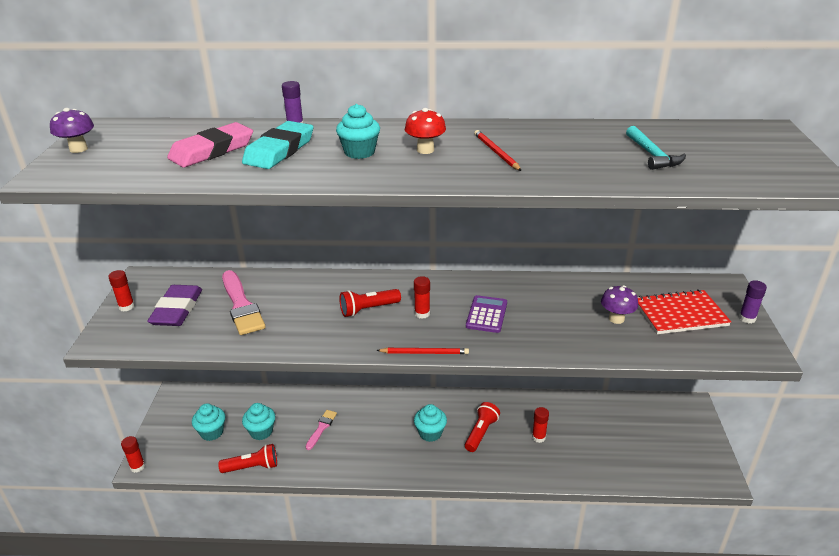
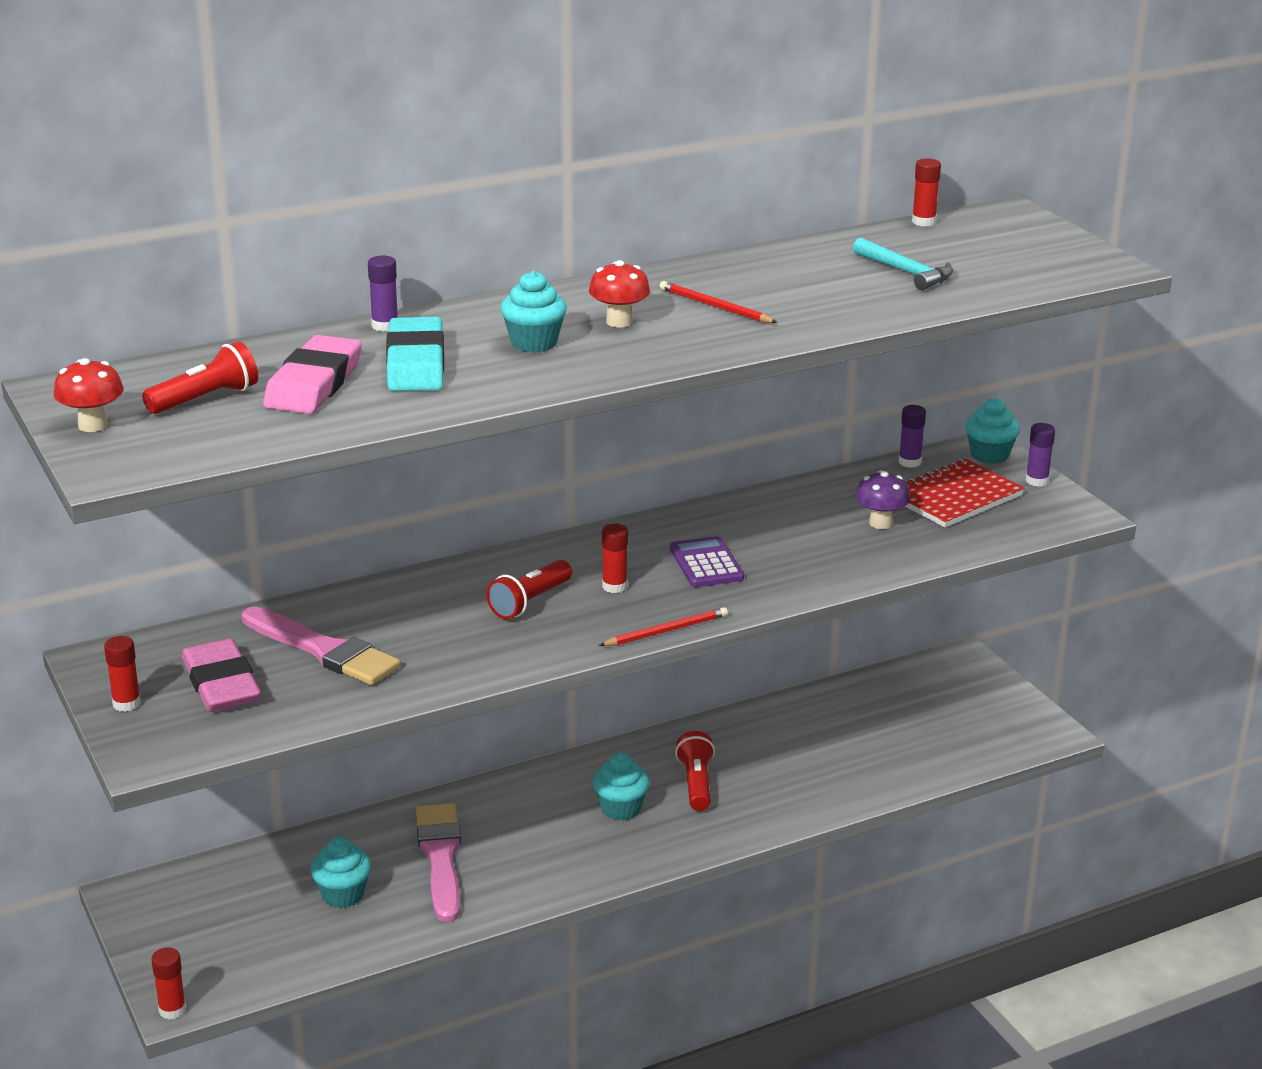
camera: 30 degrees left, 5 degrees down
(78, 149) = (93, 425): purple mushroom -> red mushroom
(177, 309) = (221, 683): purple eraser -> pink eraser
(212, 432) = (256, 923): turquoise cupcake -> turquoise cupcake (989, 455)
(252, 467) = (375, 943): red flashlight -> red flashlight (205, 399)
(321, 428) = (441, 857): pink brush -> pink brush, size x1.85
(538, 437) = (783, 763): red glue stick -> red glue stick (923, 222)
(667, 282) = (909, 462): none -> purple glue stick

